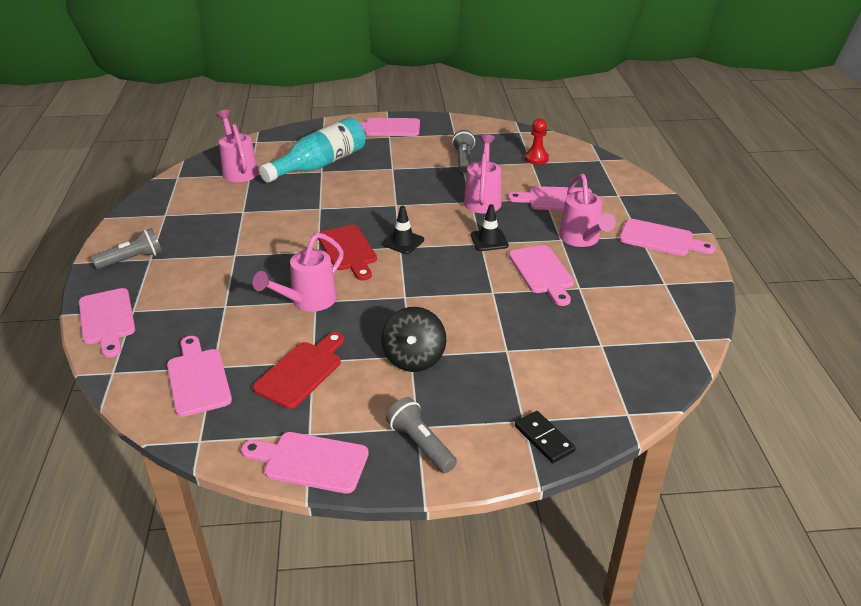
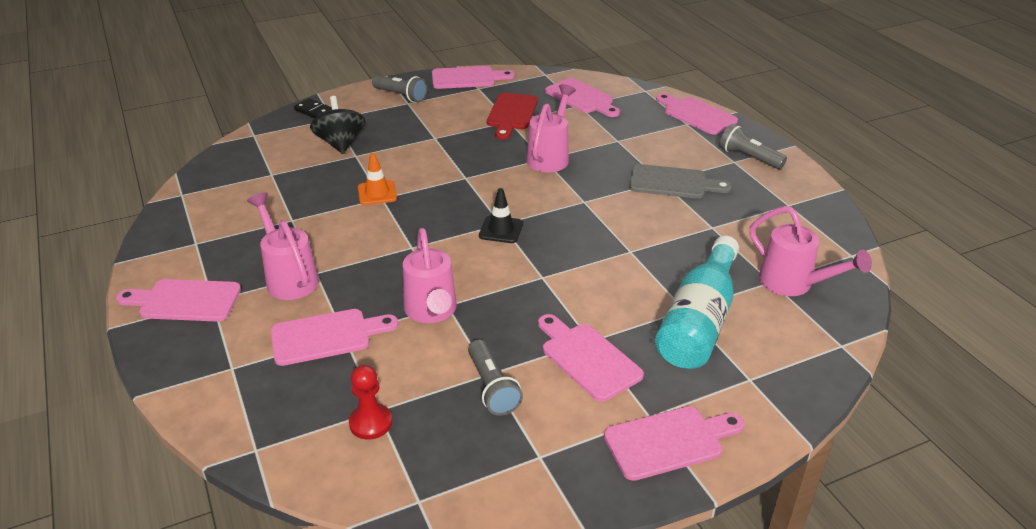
camera: 160 degrees right, 0 degrees up
(132, 259) = (748, 157): grey flashlight -> grey flashlight turned 90 degrees clockwise
(228, 251) = (673, 183): none -> grey cutting board
(348, 250) = (553, 208): red cutting board -> none
(414, 358) = (430, 136): black spinning top -> black spinning top (340, 143)
(489, 240) = (403, 252): black traffic cone -> none
(495, 298) = (377, 193): none -> orange traffic cone
(542, 272) = (333, 227): pink cutting board -> pink cutting board (587, 358)

